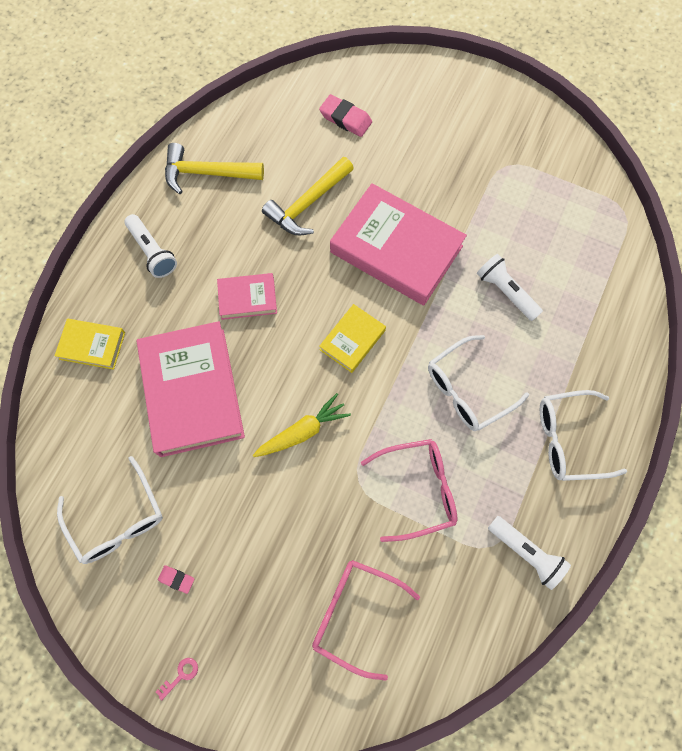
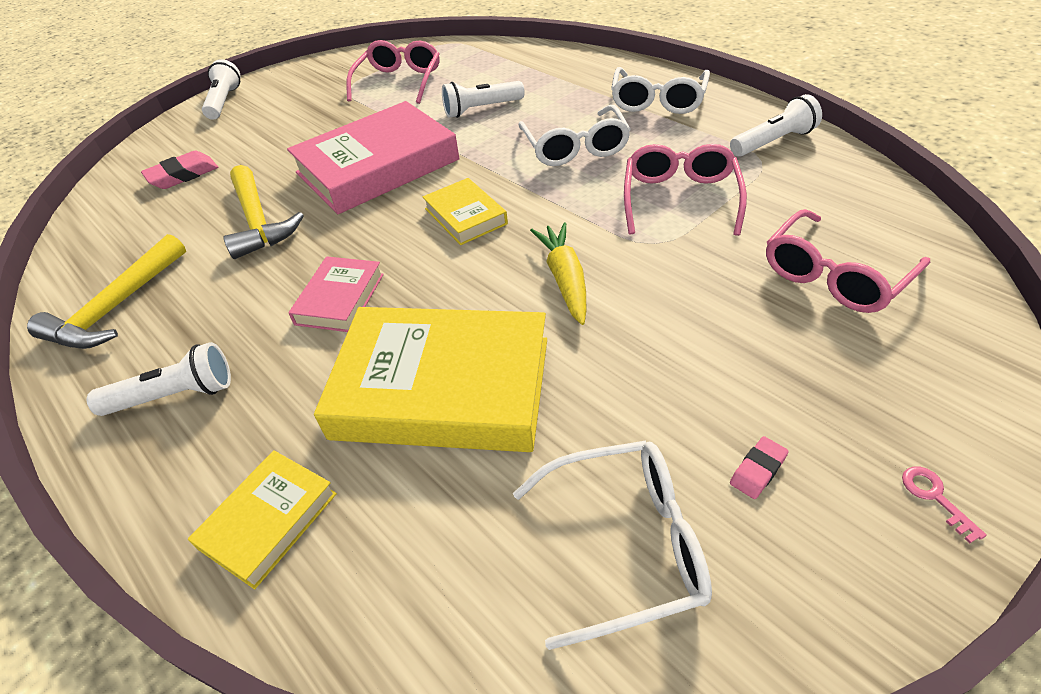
camera: 65 degrees left, 25 degrees down
(192, 391) = (442, 388): pink book -> yellow book
(453, 80) = (224, 102): none -> white flashlight
(532, 202) = (399, 82): none -> pink glasses

